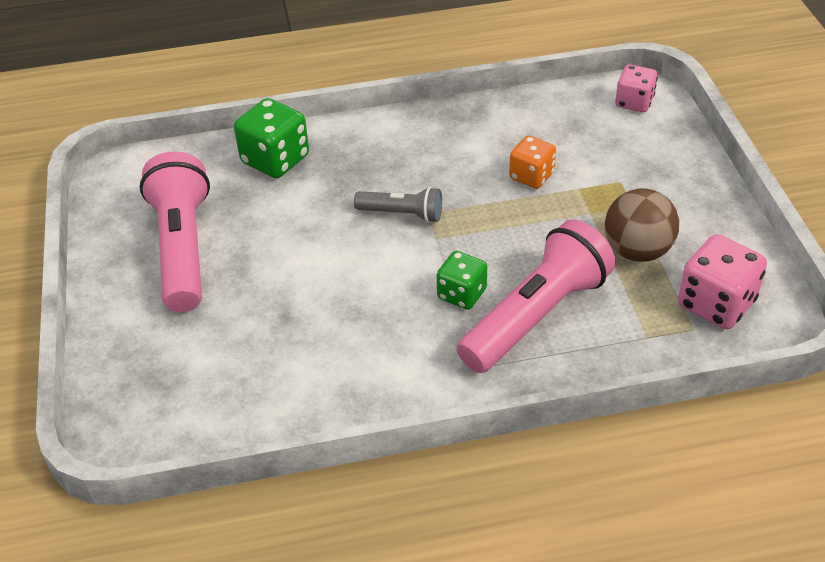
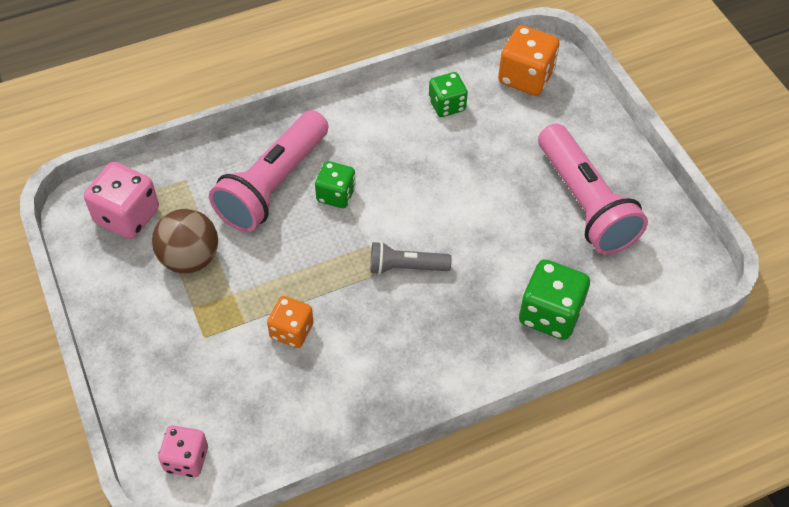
camera: 165 degrees right, 10 degrees up
(164, 410) = (525, 77): none -> orange dice
(288, 385) = (447, 105): none -> green dice

